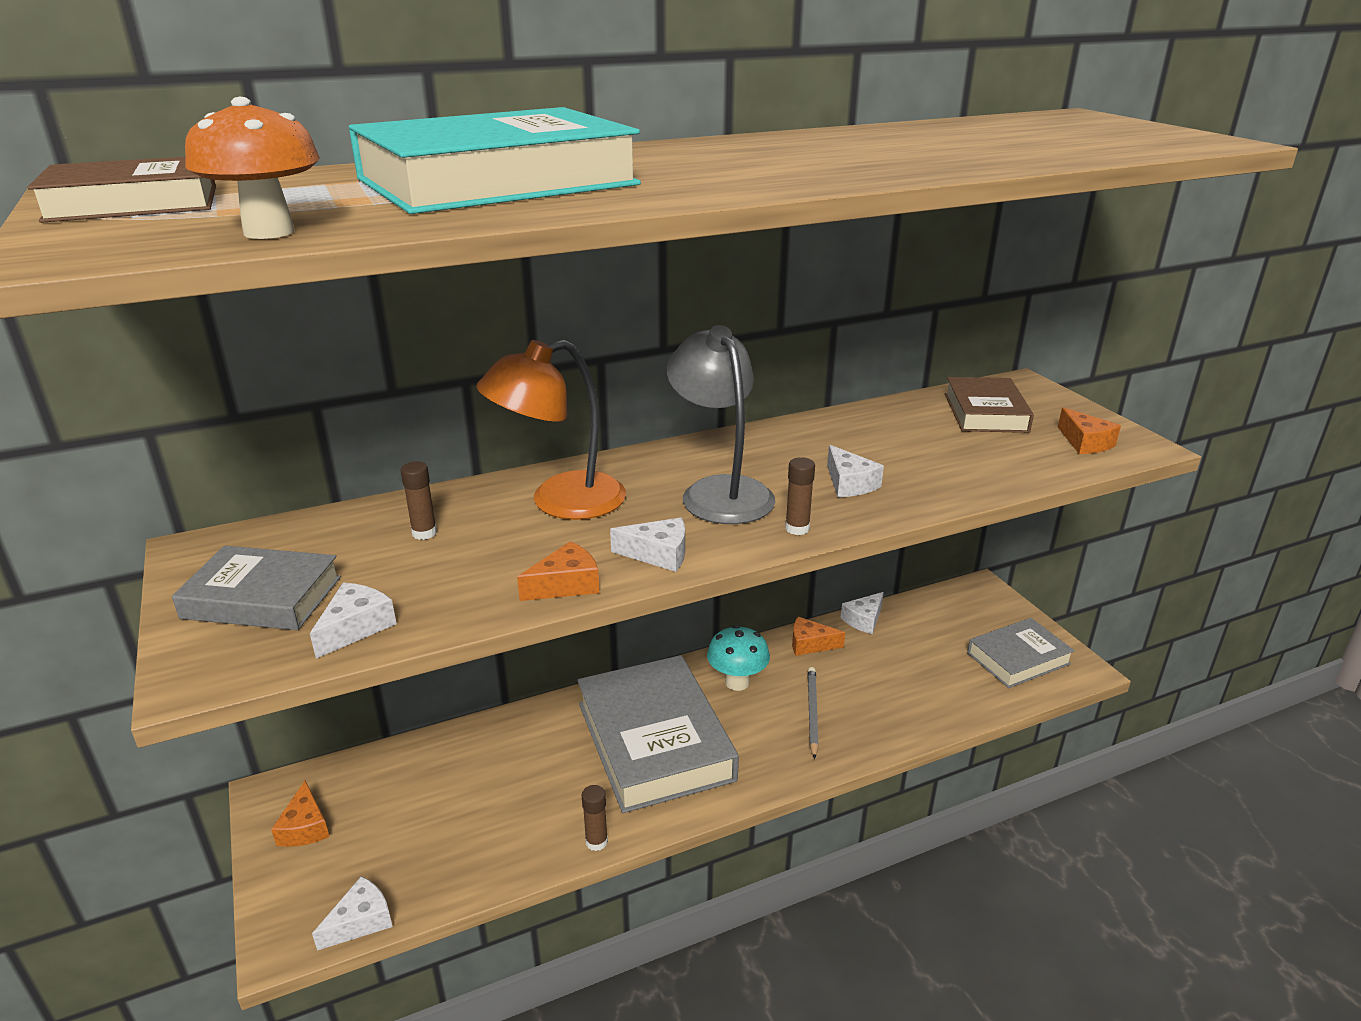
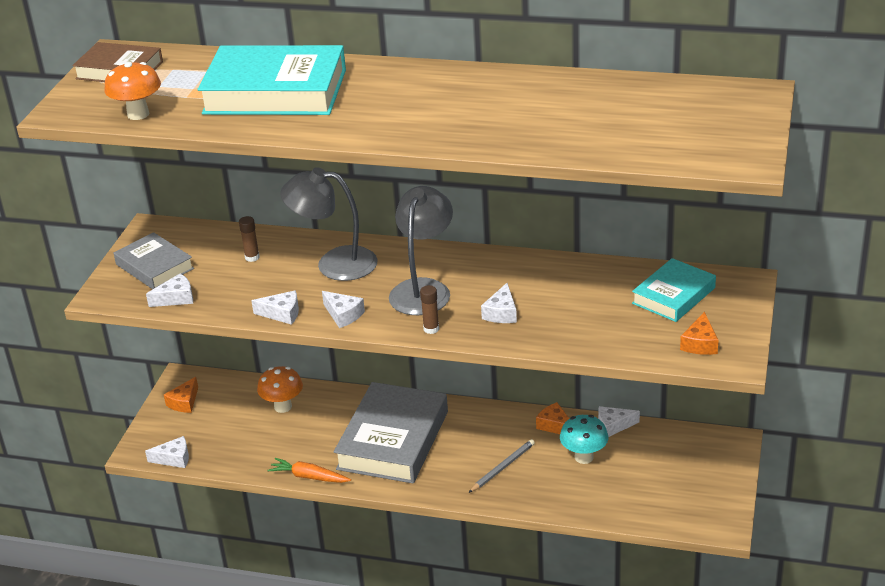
camera: 40 degrees right, 5 degrees up
(465, 765) = (283, 407): none -> orange mushroom
(560, 502) = (334, 263): orange lamp -> grey lamp
(566, 584) = (282, 313): orange cheese -> white cheese
(596, 841) = (309, 477): brown glue stick -> orange carrot
(737, 682) = (479, 428): turquoise mushroom -> turquoise mushroom (584, 457)
(985, 412) = (673, 295): brown book -> turquoise book
(1018, 658) = (687, 499): grey book -> none

